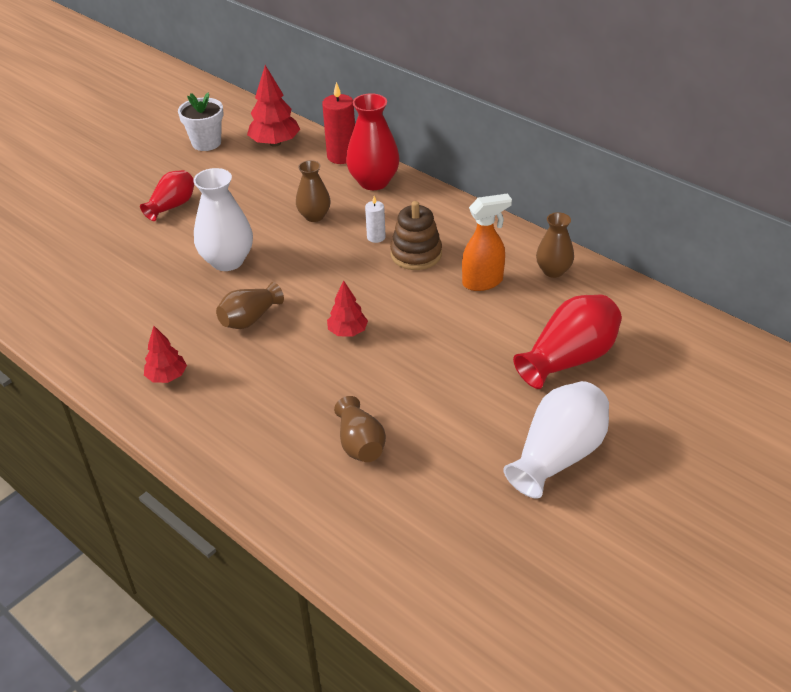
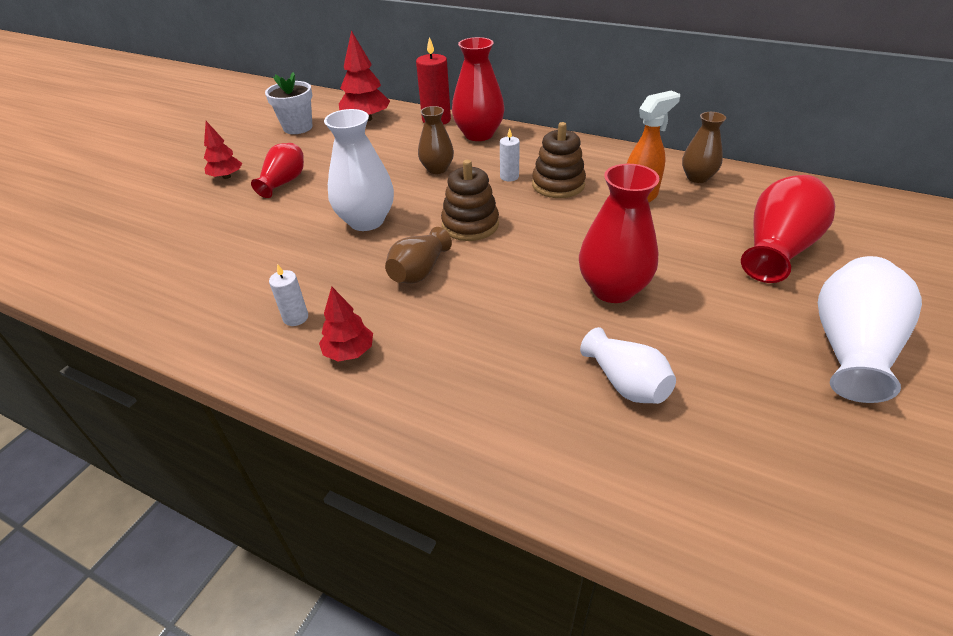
camera: 15 degrees left, 0 degrees up
(137, 340) = (295, 318): none -> white candle
(314, 282) = (470, 225): none -> brown stacking toy
(347, 332) = (534, 265): red tree -> red tree (226, 177)
(360, 444) = (625, 383): brown vase -> white vase
(399, 367) = (612, 289): none -> red vase

